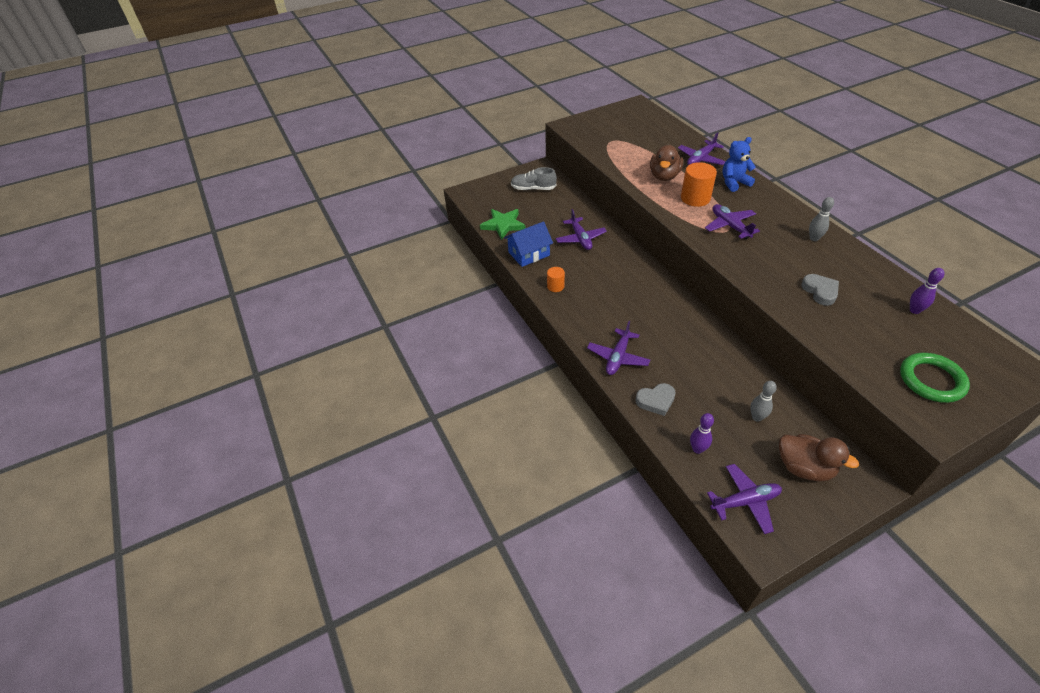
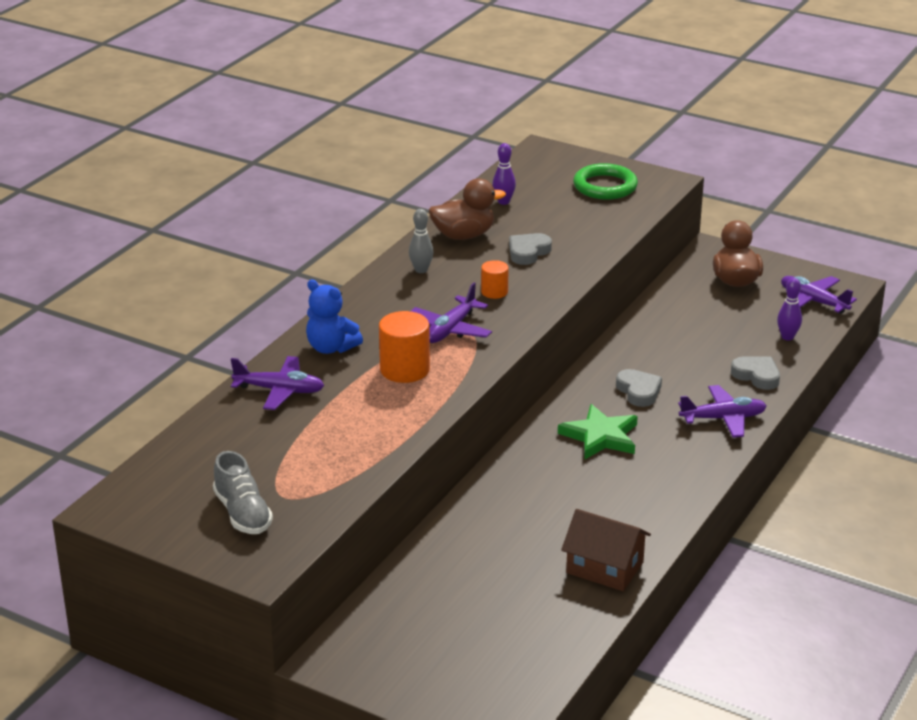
camera: 125 degrees left, 15 degrees down
(503, 225) = (557, 629): green star -> green star (600, 436)
(529, 254) = (604, 567): blue house -> brown house
(533, 189) = (411, 639): grey shoe -> grey shoe (242, 513)
(555, 286) = (651, 512): orange cylinder -> orange cylinder (494, 292)
(580, 238) = (513, 529): purple plane -> none
(664, 176) = (364, 411): brown duck -> brown duck (463, 235)
(672, 335) = (639, 391): none -> grey heart
(757, 417) = (703, 314): grey bowling pin -> none

